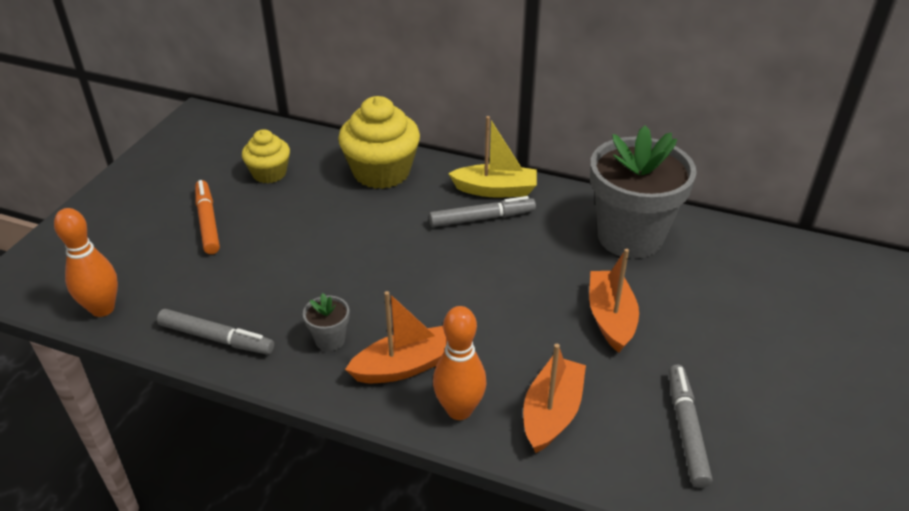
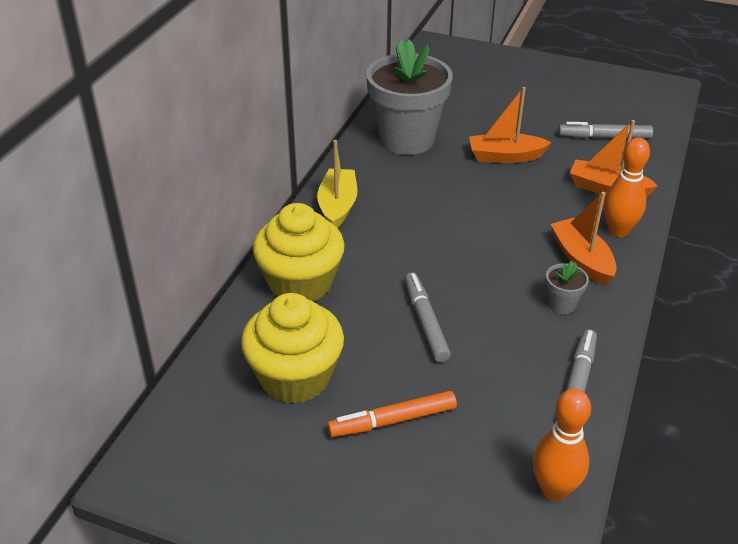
camera: 90 degrees left, 0 degrees up
(269, 173) = (295, 376): yellow cupcake -> yellow cupcake, size x1.69
(482, 218) = (383, 215): grey marker -> grey marker (425, 322)

